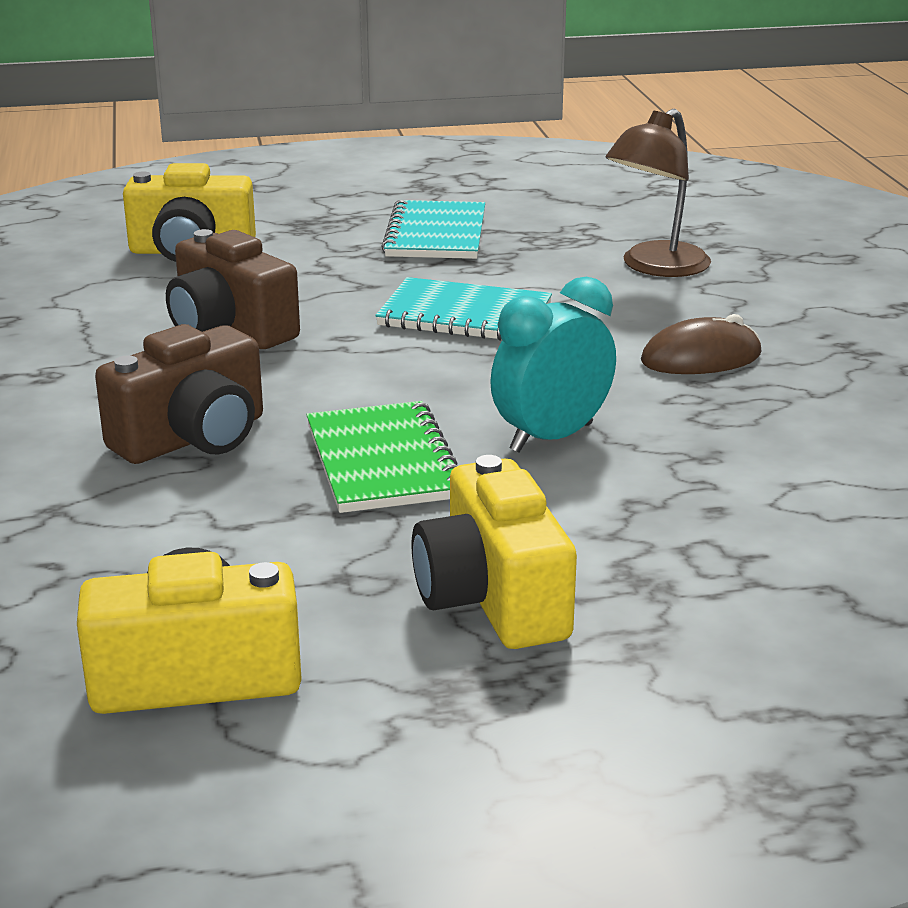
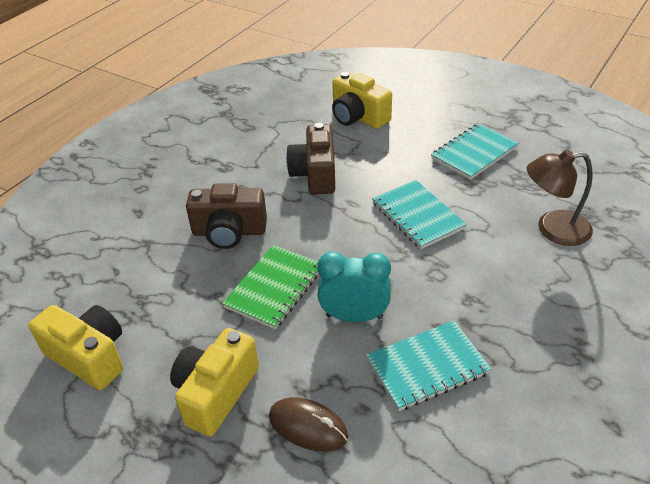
camera: 45 degrees right, 15 degrees up
(701, 358) = (489, 307): brown mouse -> brown mouse (308, 426)
(723, 438) = (427, 366): none -> turquoise notebook

